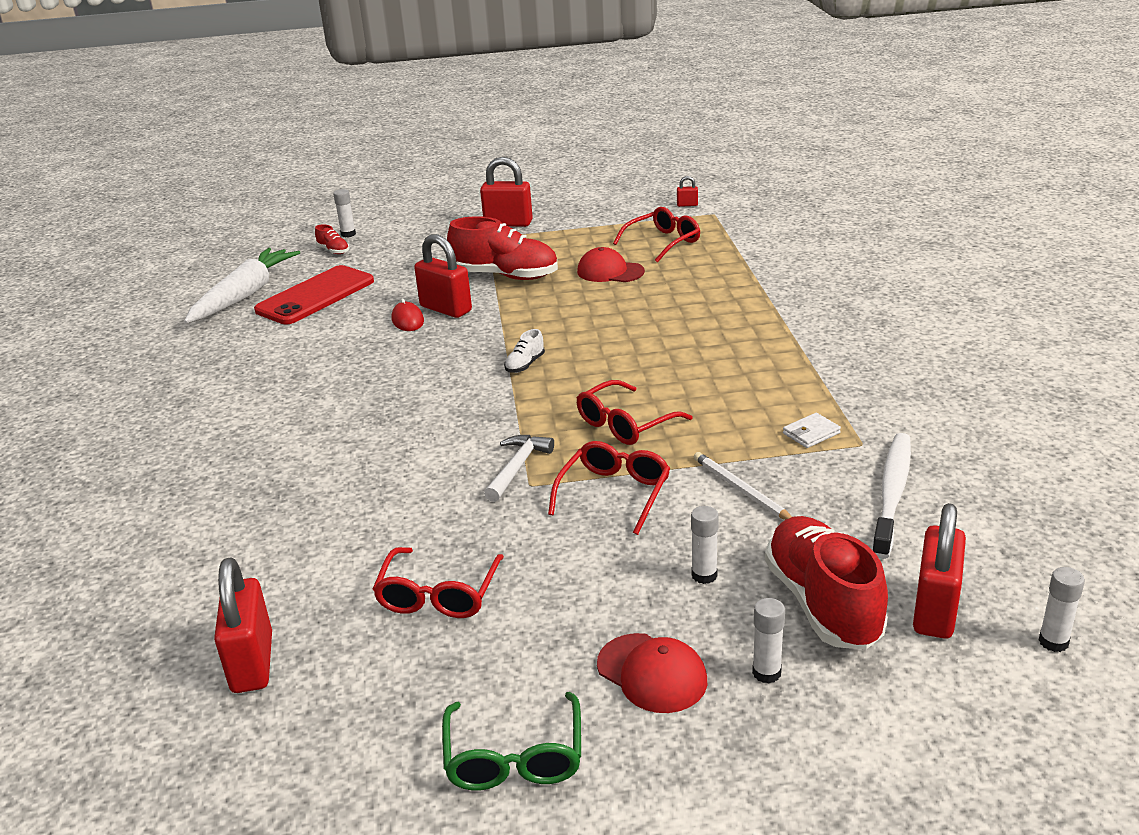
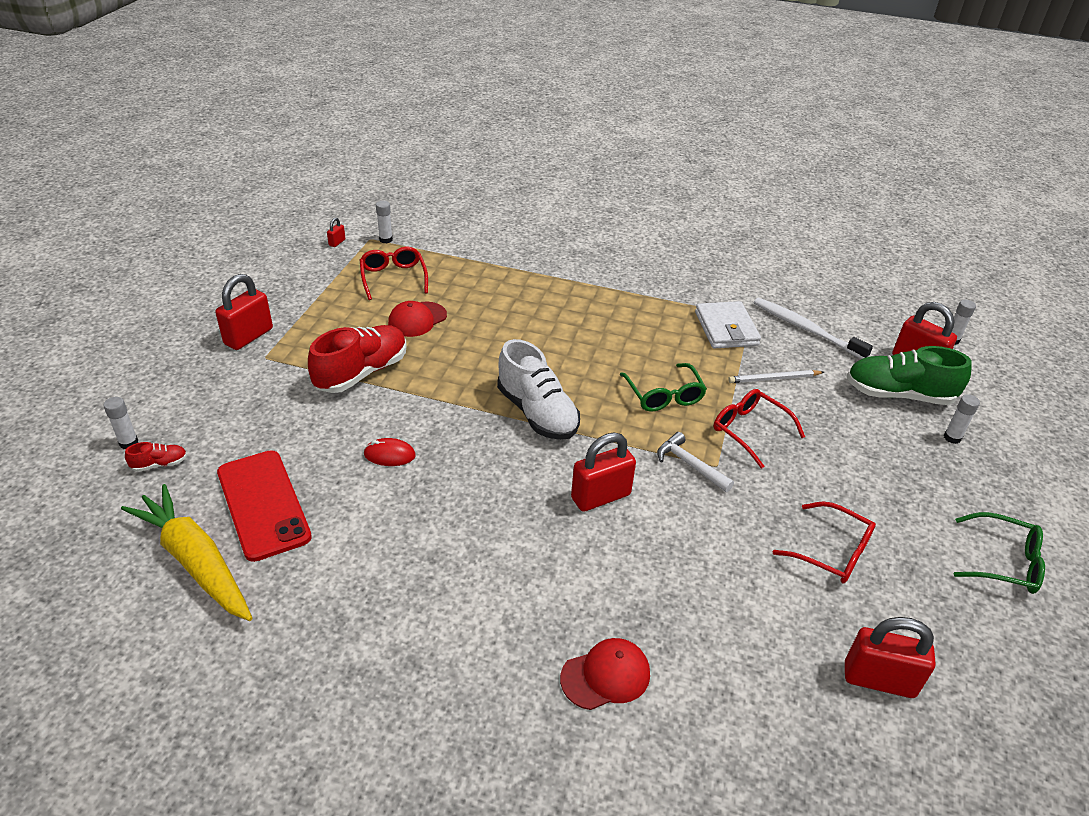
camera: 70 degrees left, 10 degrees up
(245, 295) = (195, 561): white carrot -> yellow carrot
(446, 309) = (390, 425): red padlock -> red padlock (600, 496)
(525, 365) = (537, 413): white shoe -> white shoe, size x2.30
(625, 424) = (664, 395): red glasses -> green glasses
(652, 673) = (941, 480): red cap -> red cap (605, 676)
(704, 575) = (856, 426): white glue stick -> white glue stick (386, 240)
(811, 433) = (726, 329): white wallet -> white wallet, size x2.00
(822, 603) = (898, 394): red shoe -> green shoe

